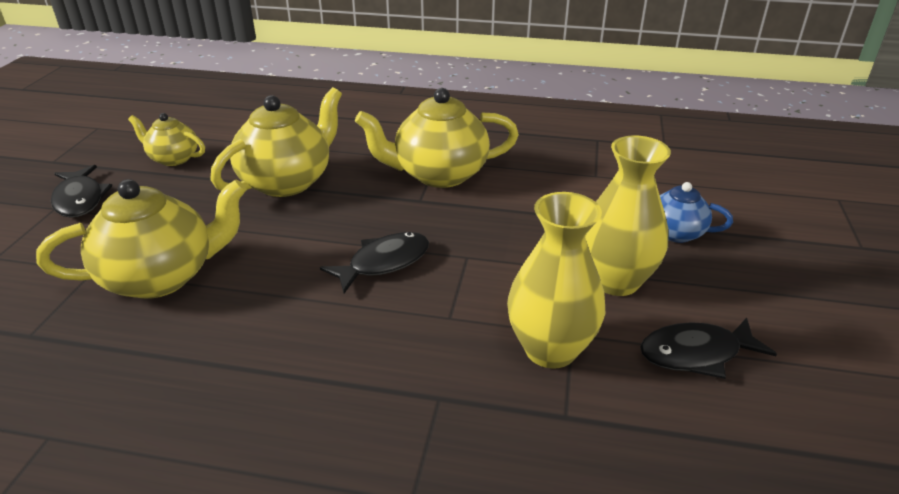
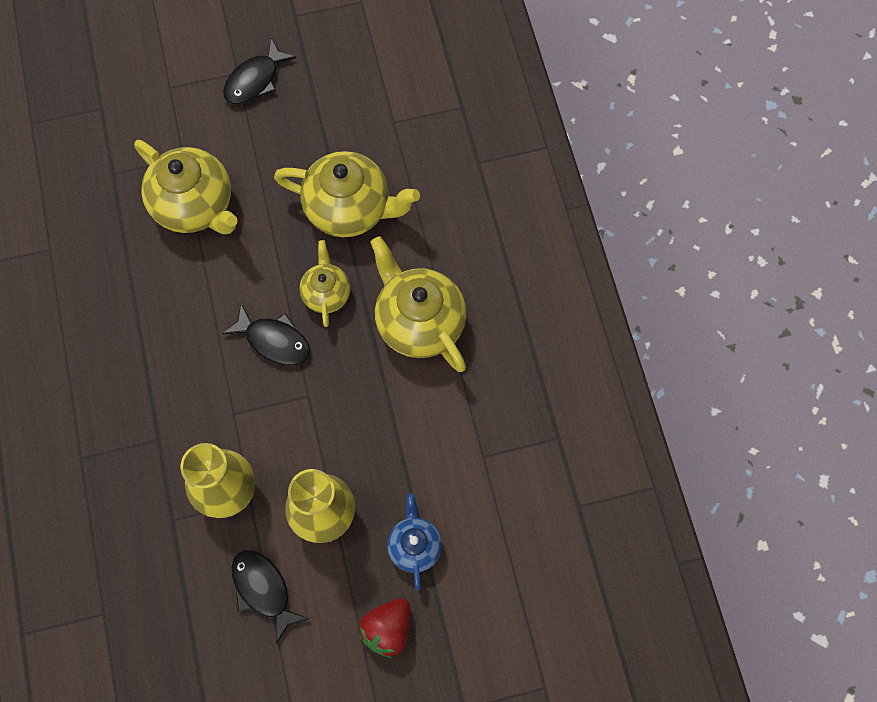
camera: 65 degrees right, 35 degrees up
(173, 158) = (342, 99): yellow teapot -> yellow teapot (326, 293)
(765, 272) = (388, 629): none -> red strawberry

